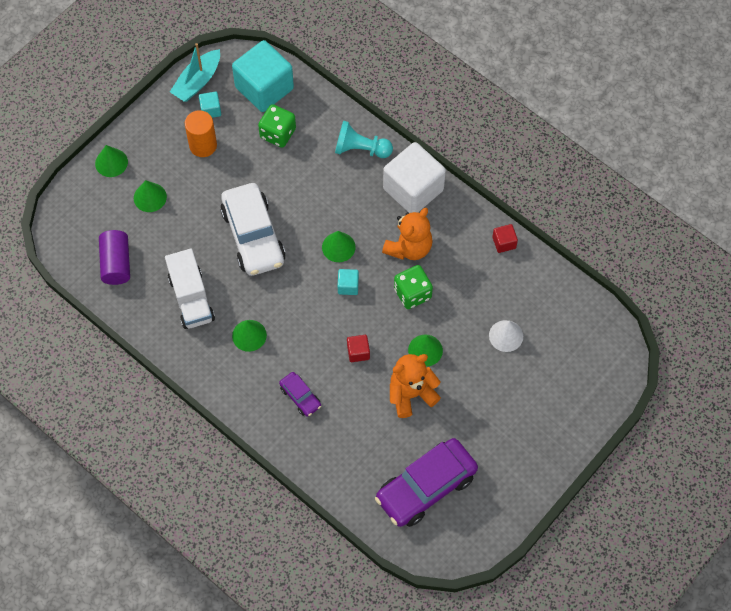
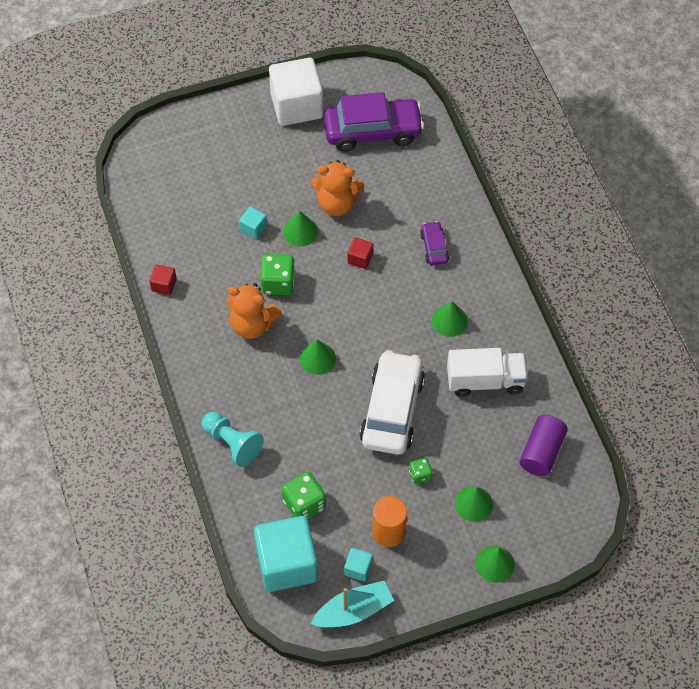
camera: 150 degrees left, 5 degrees down
(191, 298) = (485, 381): white truck -> white truck turned 75 degrees clockwise
(203, 198) = (420, 475): none -> green dice
(348, 286) = (332, 318): turquoise cube -> turquoise cube (253, 228)
(409, 247) = (252, 324): orange teddy bear -> orange teddy bear turned 135 degrees counterclockwise
(413, 189) = (210, 376): white cube -> white cube (297, 106)
(506, 336) = (222, 209): white cone -> none

